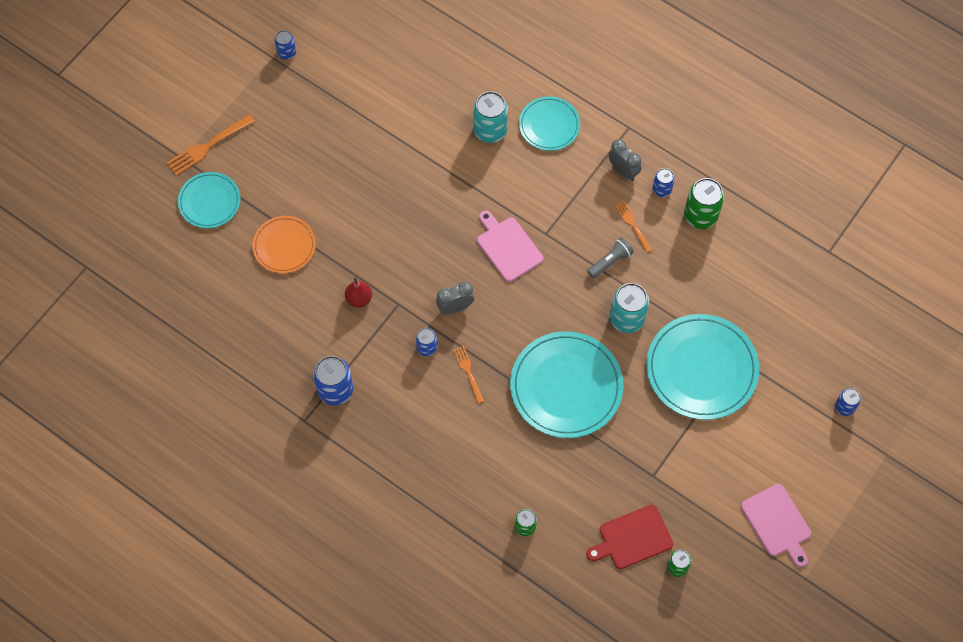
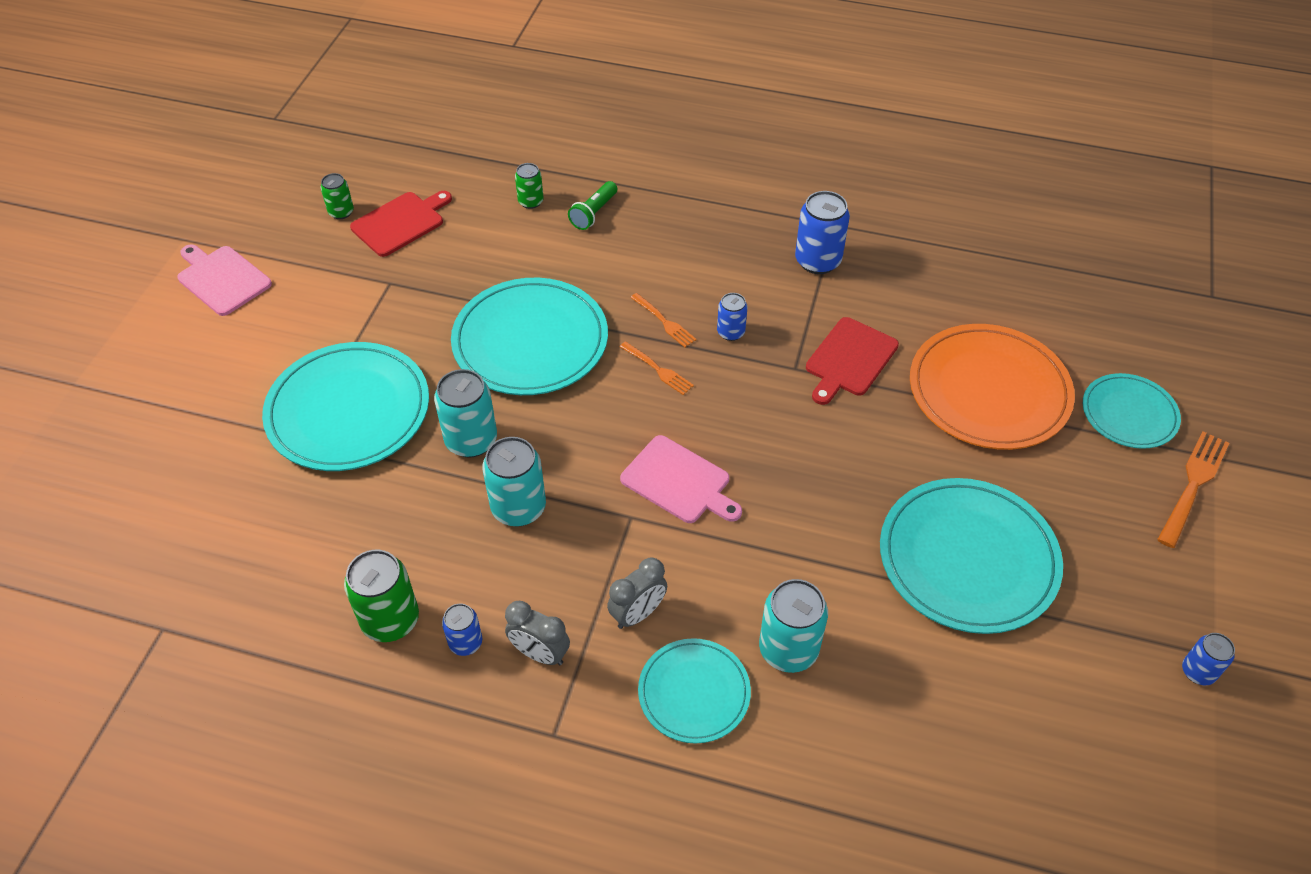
camera: 160 degrees right, 15 degrees down
(284, 246) = (989, 391): orange plate -> orange plate, size x1.72
(359, 299) = (849, 360): red pear -> red cutting board
(366, 146) = (968, 558): none -> turquoise plate
(455, 307) = (717, 386): grey clock -> grey clock (638, 614)
(480, 496) = (594, 213): none -> green flashlight
(610, 261) = (518, 508): grey flashlight -> turquoise can
(633, 225) = (498, 571): orange fork -> orange fork (657, 369)
(844, 407) = (134, 421): blue can -> none

